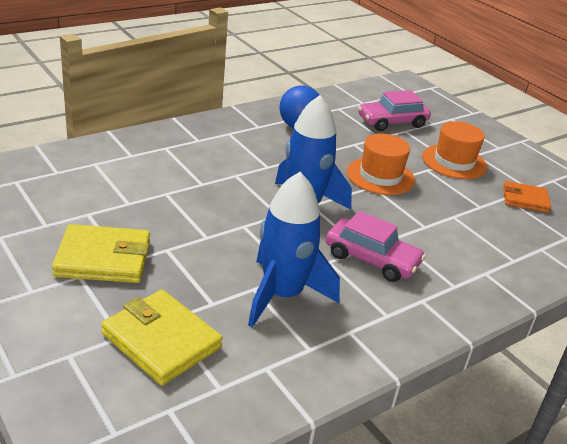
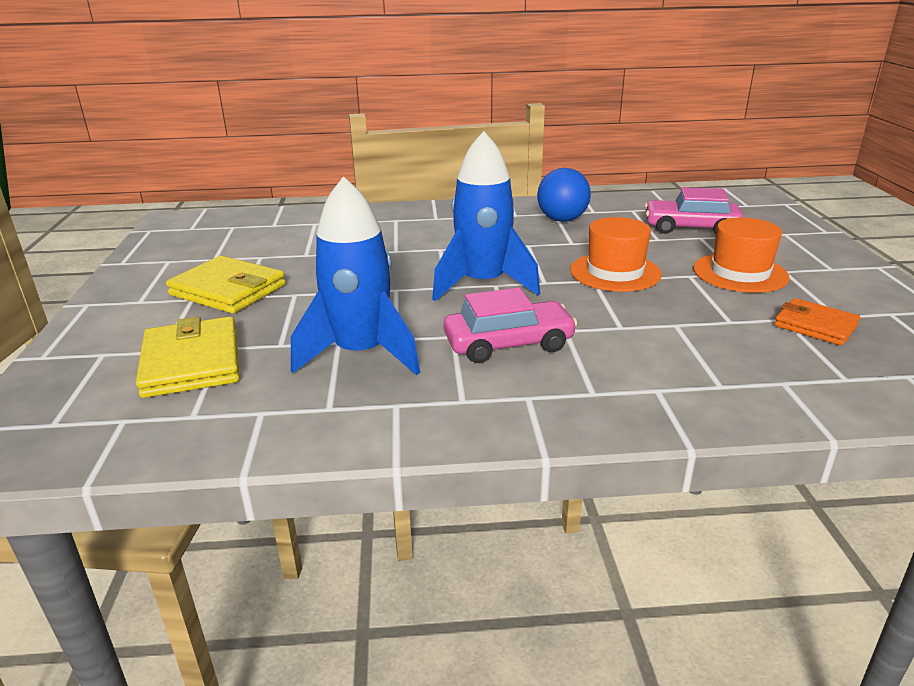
camera: 35 degrees right, 5 degrees down
(371, 259) = (508, 344): pink car -> pink car turned 75 degrees counterclockwise

